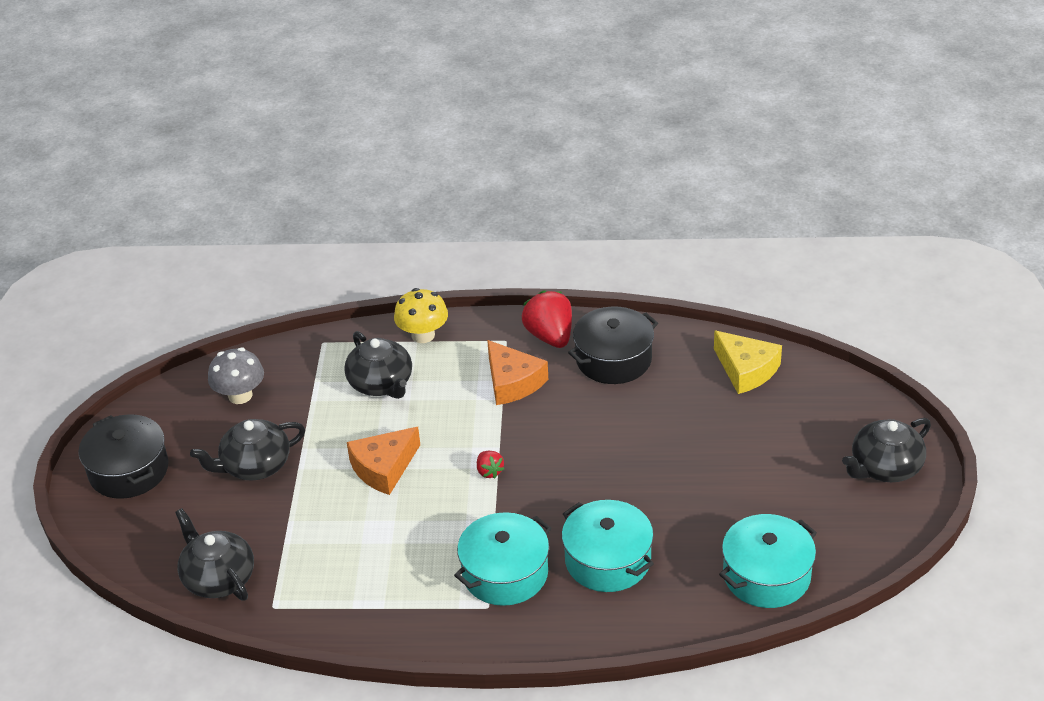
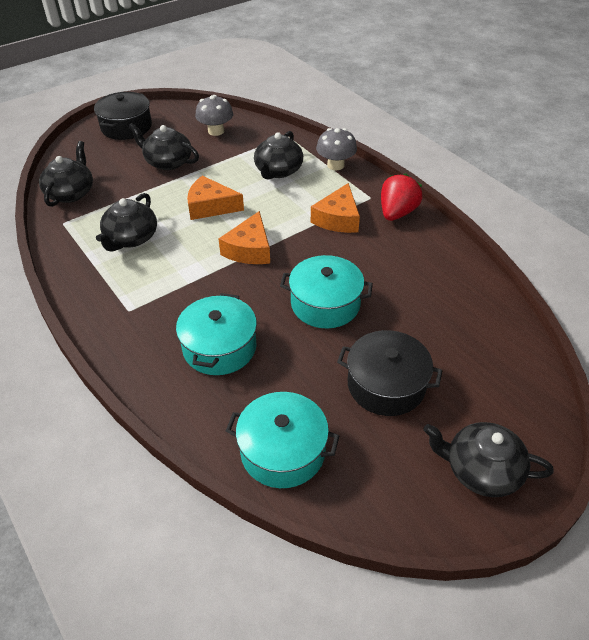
camera: 50 degrees right, 5 degrees up
(368, 558) = (131, 238): none -> black teapot
(423, 335) = (335, 165): yellow mushroom -> grey mushroom
(489, 471) = (249, 249): red strawberry -> orange cheese
(505, 573) = (165, 303): turquoise pot -> turquoise pot (325, 304)
(613, 359) = (411, 251): black pot -> black pot (386, 385)
(746, 370) = (484, 322): yellow cheese -> none

